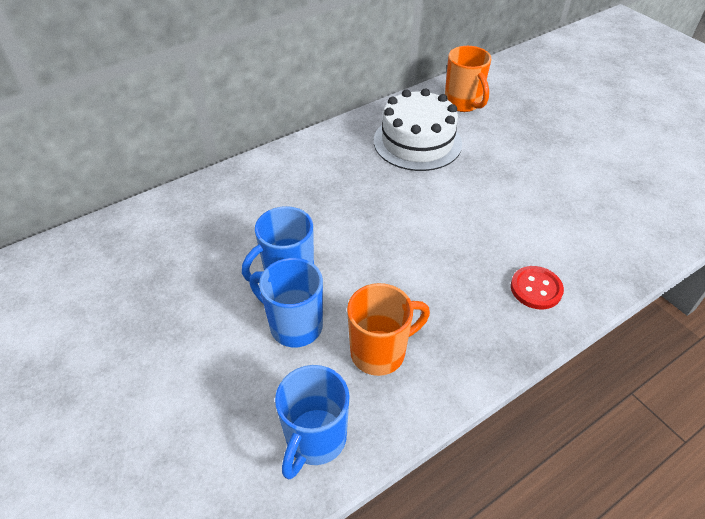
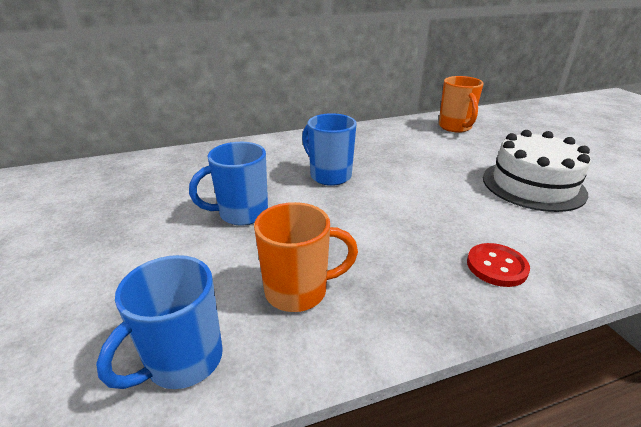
camera: 15 degrees right, 15 degrees down
(294, 325) = (224, 252): blue mug -> blue mug (329, 175)
(417, 142) = (405, 145): white cake -> white cake (533, 185)

